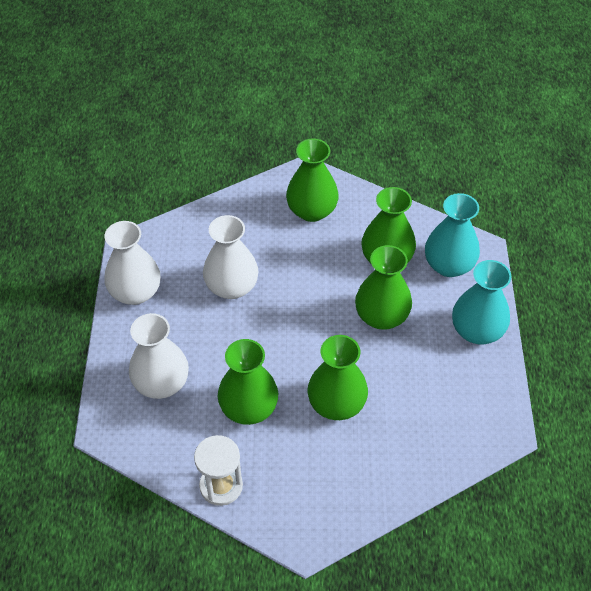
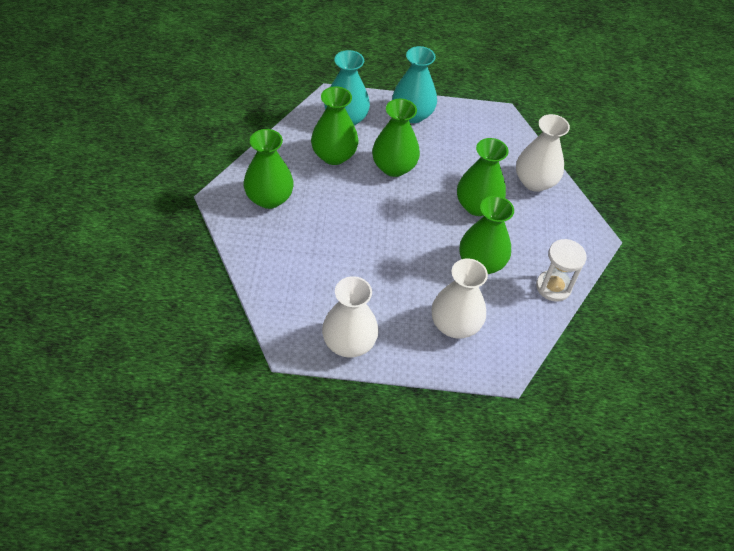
camera: 90 degrees left, 0 degrees up
(232, 287) = (351, 265): white vase -> white vase (535, 181)

